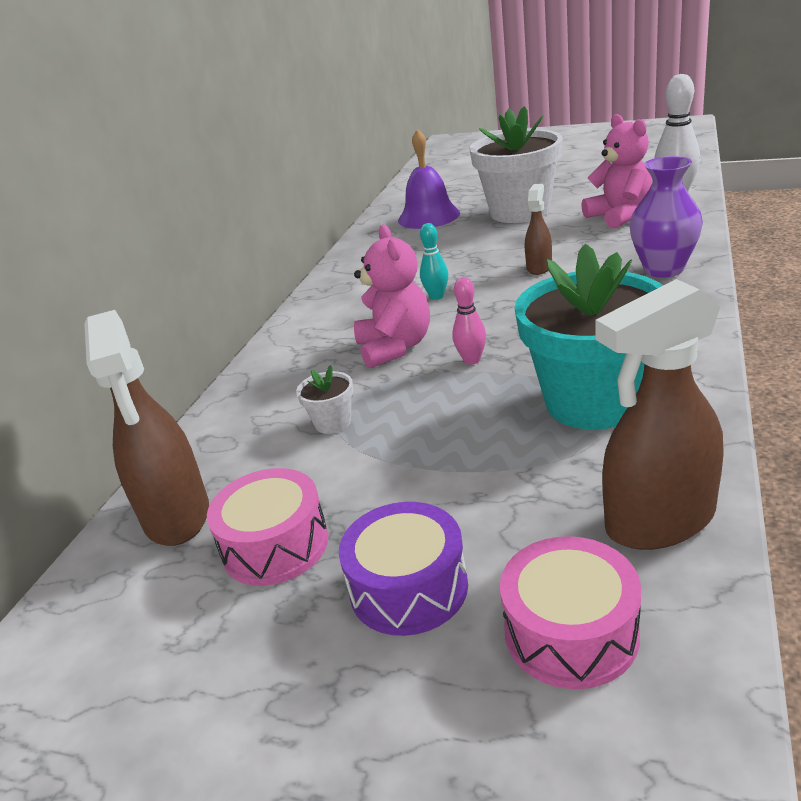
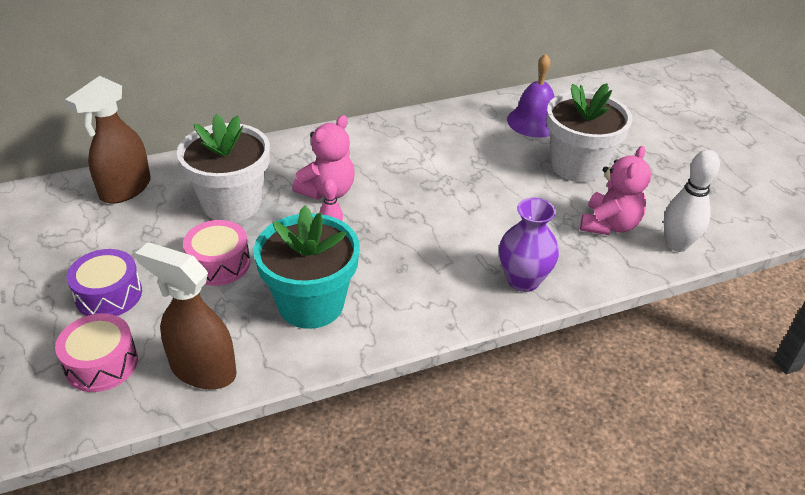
camera: 45 degrees right, 10 degrees up
(275, 545) = (119, 234): pink drum -> pink drum (219, 263)
(333, 422) = (232, 204): white flower pot -> white flower pot, size x2.43
(436, 296) = (407, 180): turquoise bowling pin -> none
(539, 267) = (484, 213): brown spray bottle -> none

